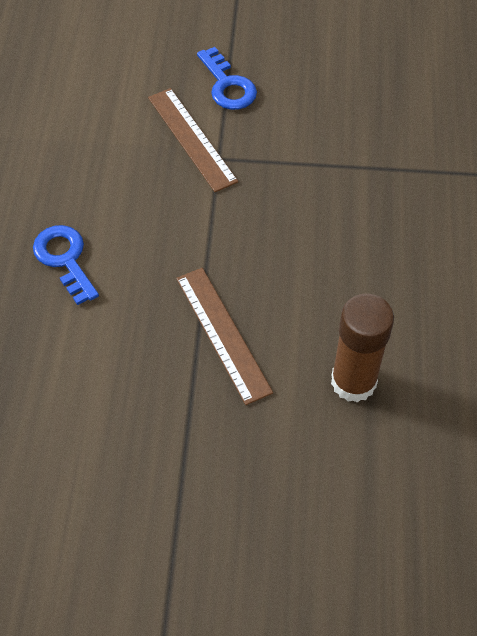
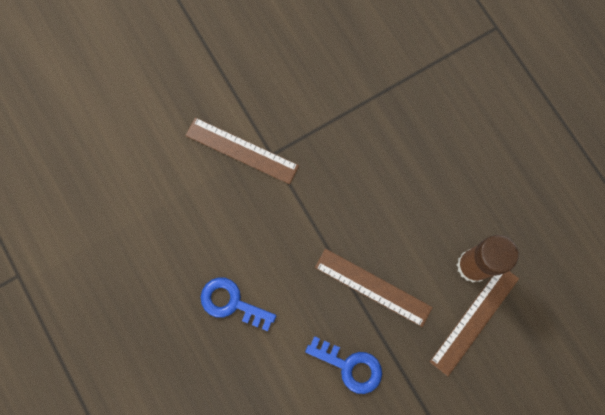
camera: 35 degrees left, 20 degrees up
(227, 85) = (232, 88): blue key -> blue key (350, 366)
(312, 435) = (474, 319): none -> brown ruler

